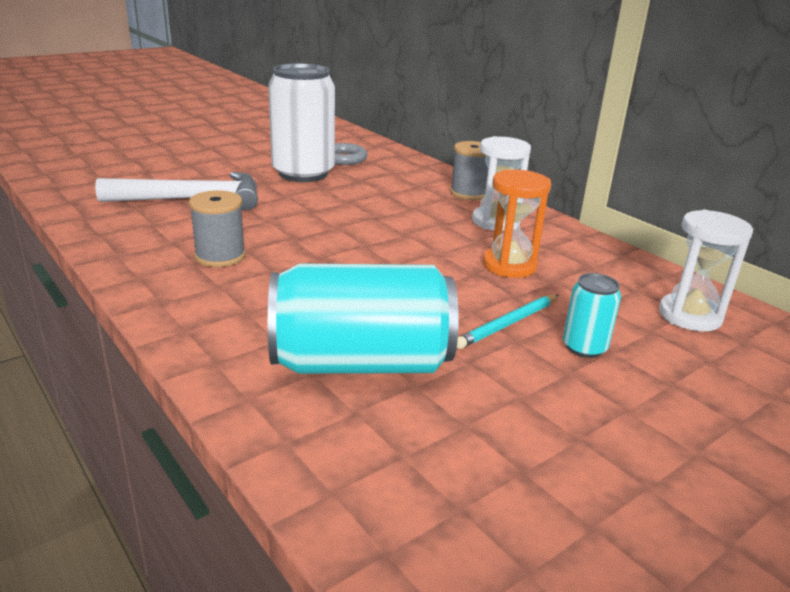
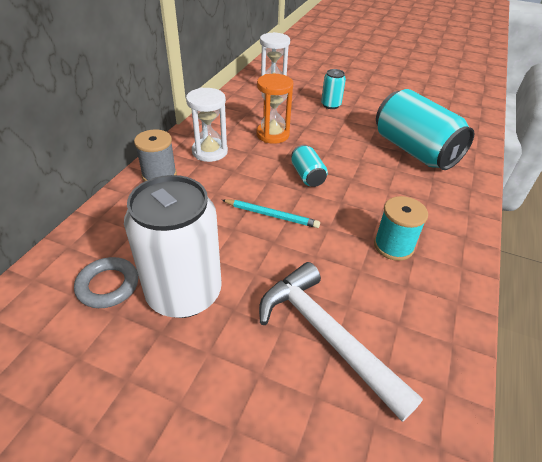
camera: 120 degrees left, 15 degrees up
(220, 256) = (393, 246): grey spool -> turquoise spool
(390, 256) = (307, 176): none -> turquoise can
(508, 324) = (335, 124): turquoise pencil -> turquoise pencil (271, 215)

